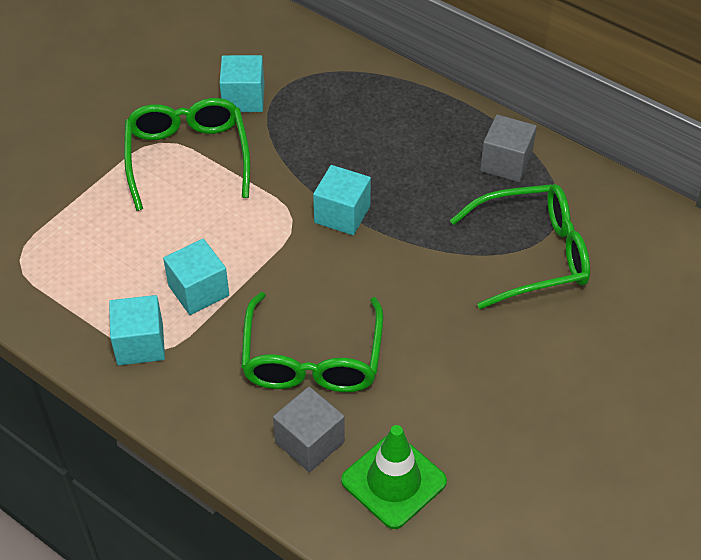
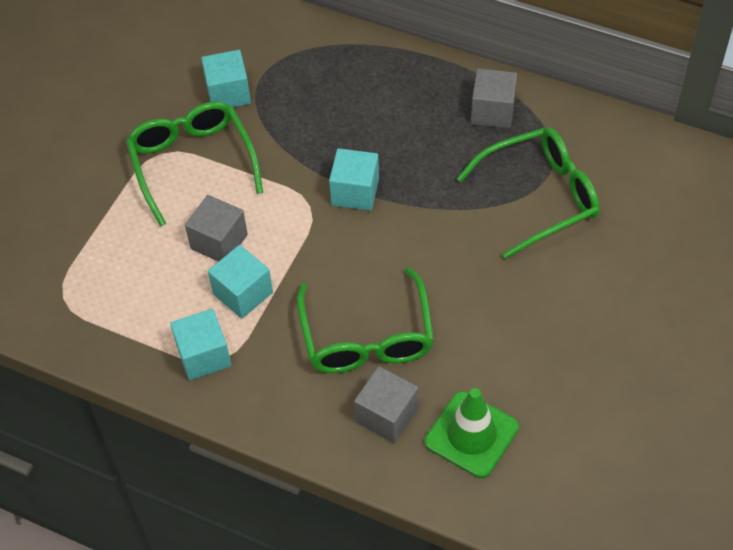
camera: 10 degrees left, 5 degrees up
(190, 236) = (219, 241): none -> grey cube

